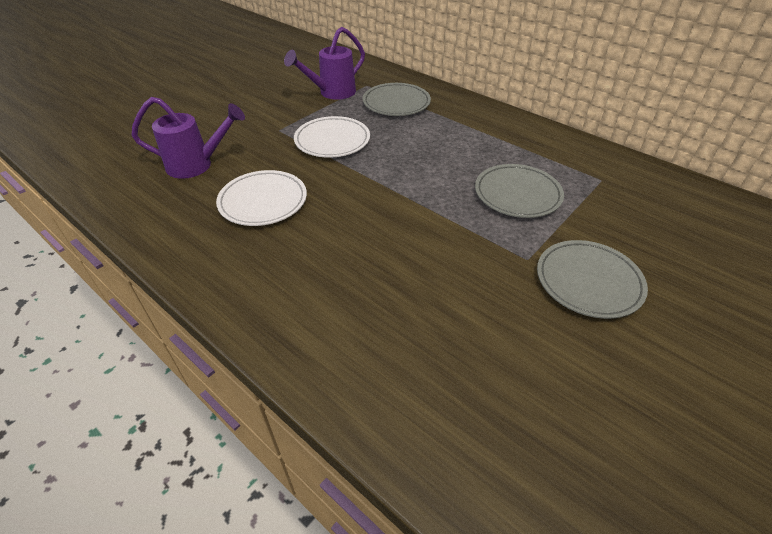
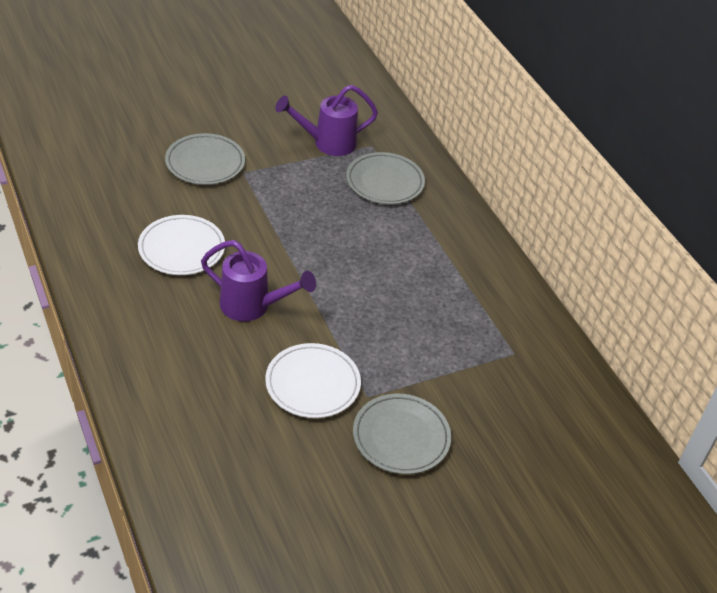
camera: 20 degrees right, 0 degrees up
(197, 165) = (146, 186): purple watering can -> purple watering can (253, 307)
(332, 140) = (286, 205): white plate -> white plate (312, 384)
(517, 194) = (415, 334): grey plate -> grey plate (205, 163)

